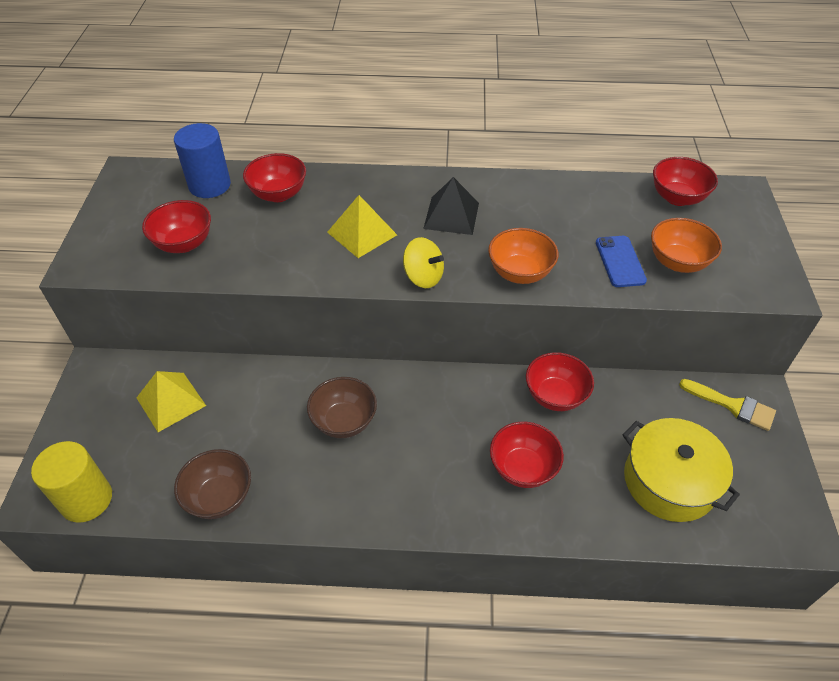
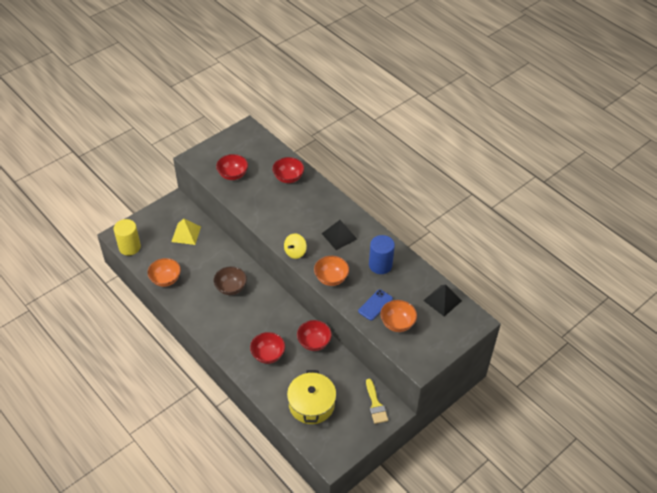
camera: 45 degrees right, 0 degrees up
(209, 185) = (269, 155): blue cylinder -> blue cylinder (380, 265)
(219, 497) = (166, 279): brown bowl -> orange bowl
(362, 233) = (297, 218): yellow pyramid -> none
(423, 277) = (295, 252): yellow spinning top -> yellow spinning top turned 45 degrees clockwise
(677, 198) = (442, 300): red bowl -> black pyramid

